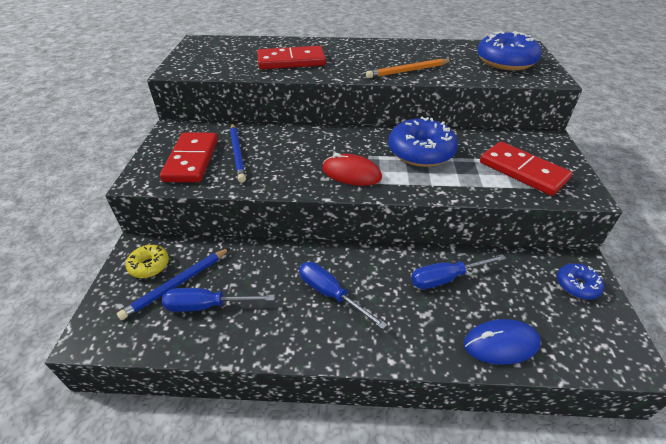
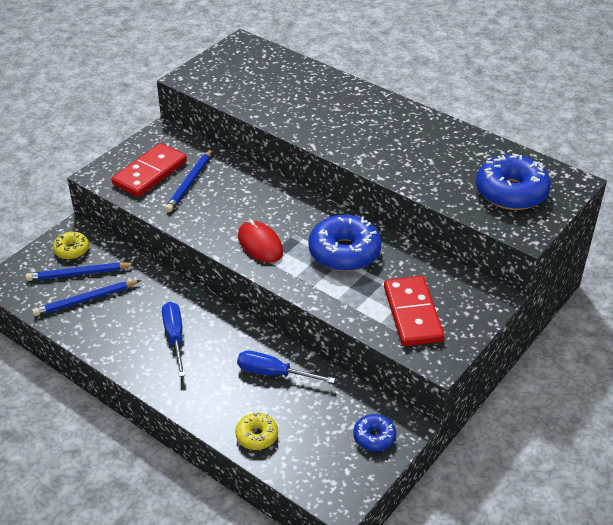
camera: 35 degrees right, 0 degrees up
(207, 306) = (86, 300): blue screwdriver -> blue pencil
(291, 61) = (296, 106): red domino -> none
(408, 71) = (391, 163): orange pencil -> none
(501, 344) = (257, 436): blue mouse -> yellow donut

